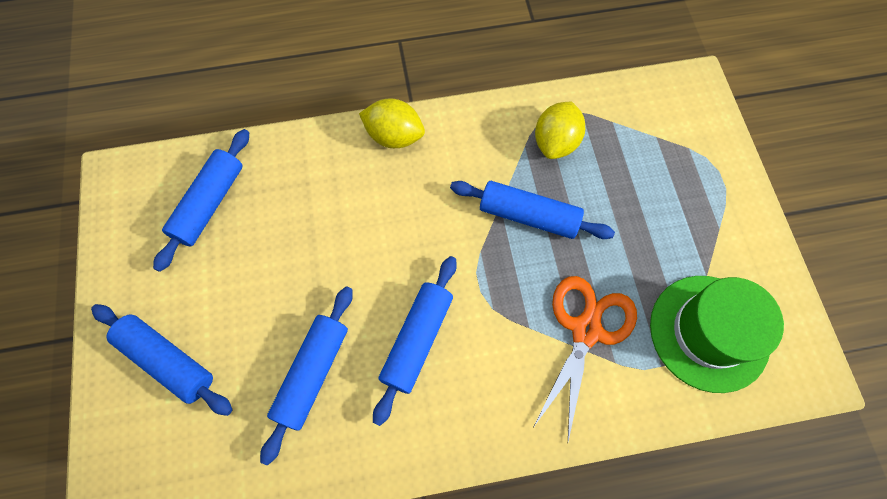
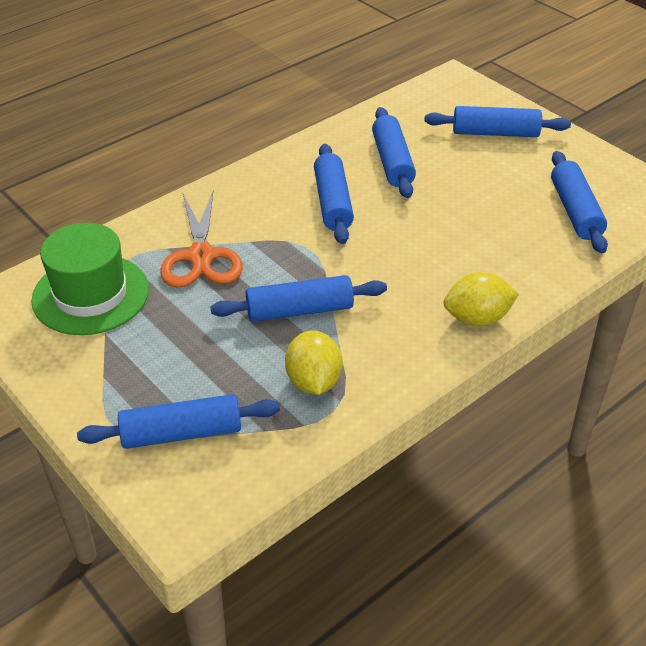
camera: 150 degrees right, 25 degrees down
(673, 146) = (181, 433): none -> blue rolling pin

